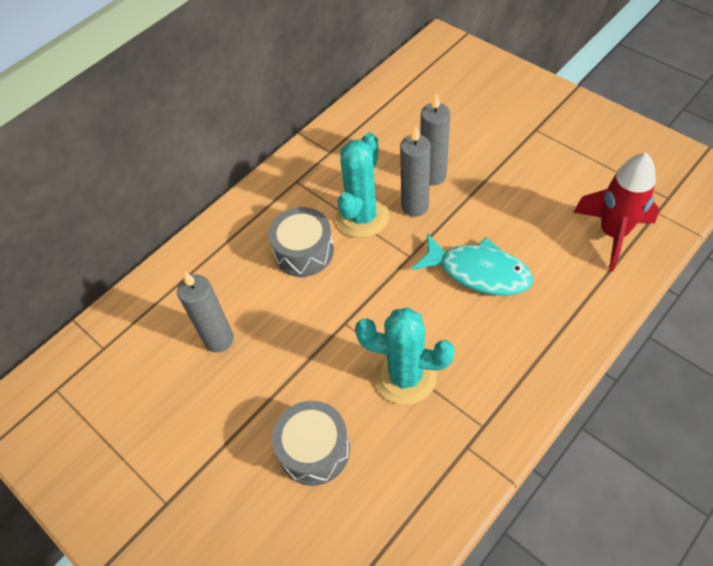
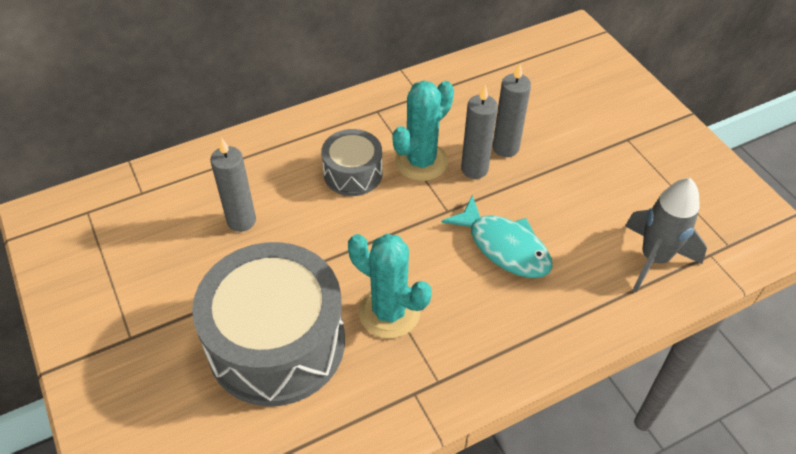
camera: 15 degrees right, 5 degrees down
(314, 449) = (276, 343): grey drum -> grey drum, size x1.97
(612, 234) = (654, 259): red rocket -> grey rocket

